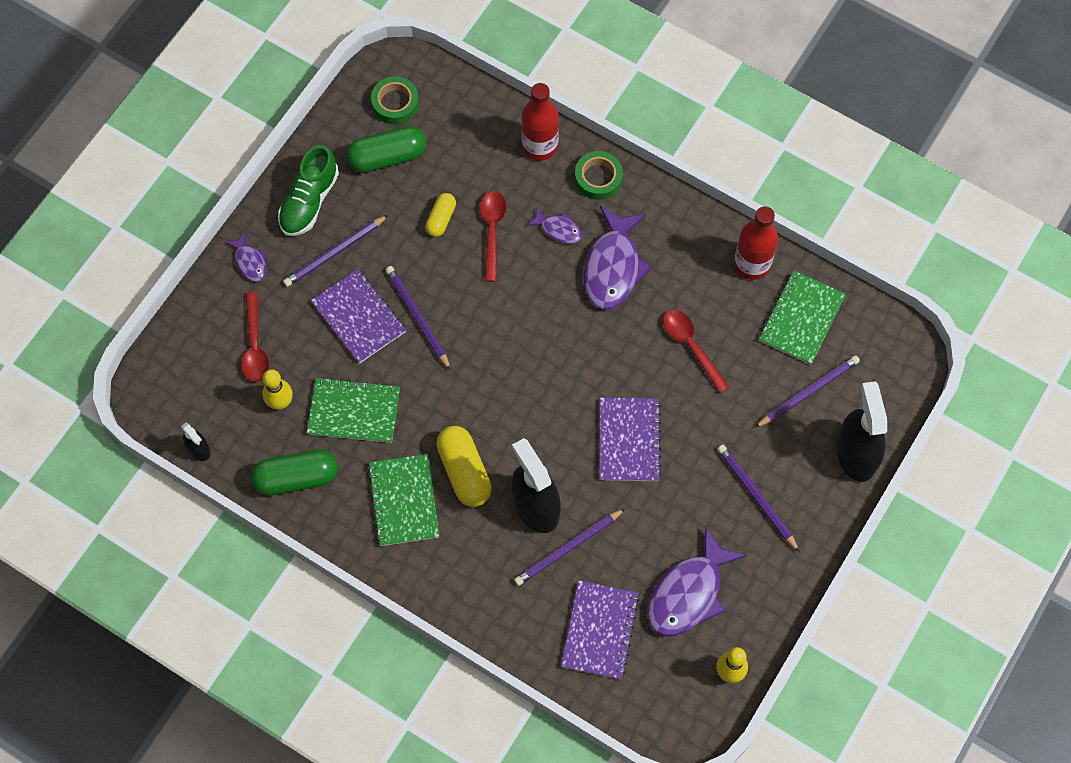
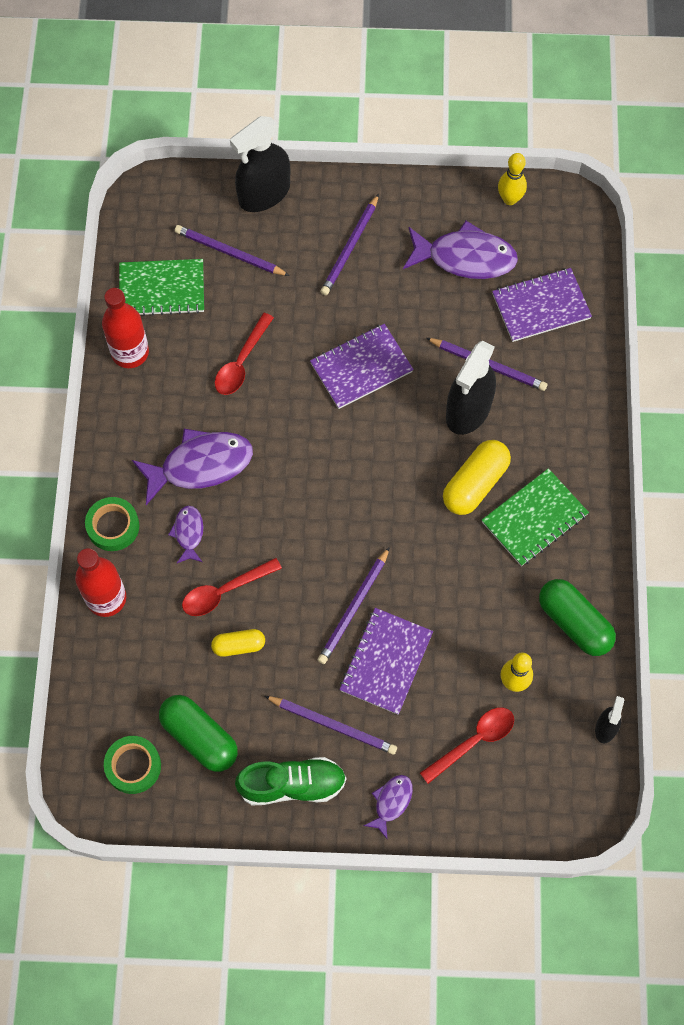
camera: 120 degrees left, 0 degrees up
(354, 411) = (480, 610): green notebook -> none

